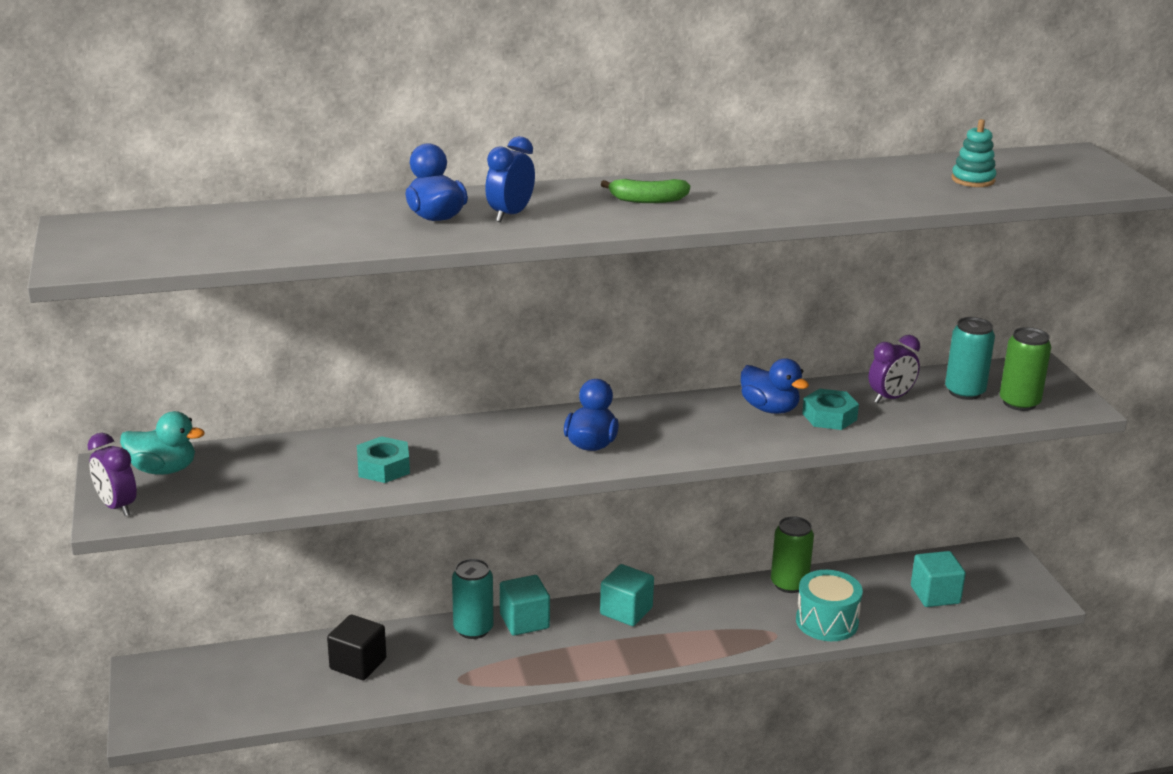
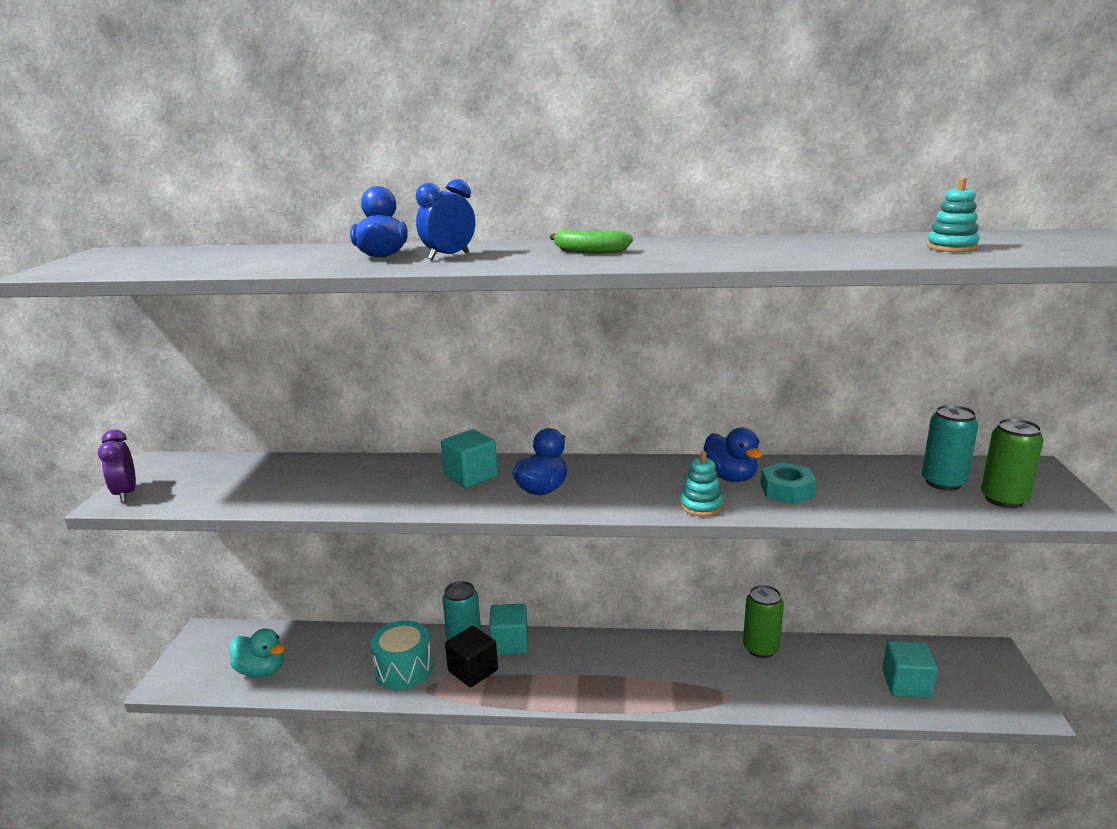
camera: 20 degrees right, 5 degrees down
(163, 470) = (189, 470): turquoise duck -> turquoise duck (261, 670)
(358, 664) = (357, 657): black cube -> black cube (473, 670)
(383, 467) = (352, 488): turquoise nut -> none
(626, 611) = (600, 649): turquoise cube -> turquoise cube (471, 476)
(757, 442) = (701, 506): none -> turquoise stacking toy
(827, 622) = (784, 693): turquoise drum -> turquoise drum (404, 669)
(890, 398) = (859, 480): purple clock -> none

